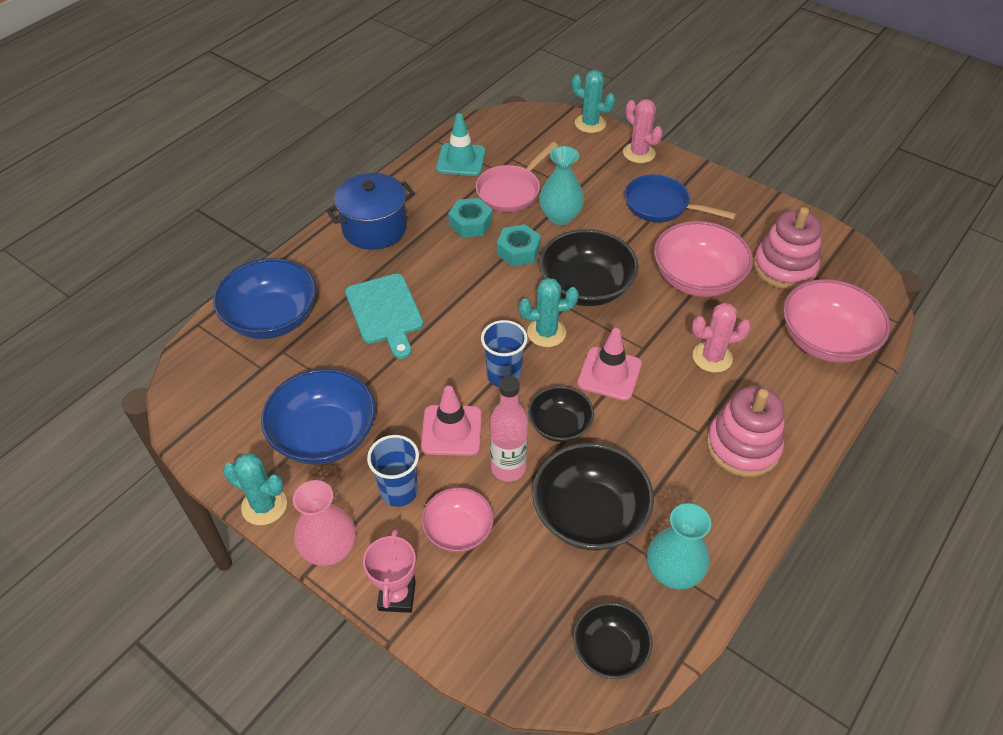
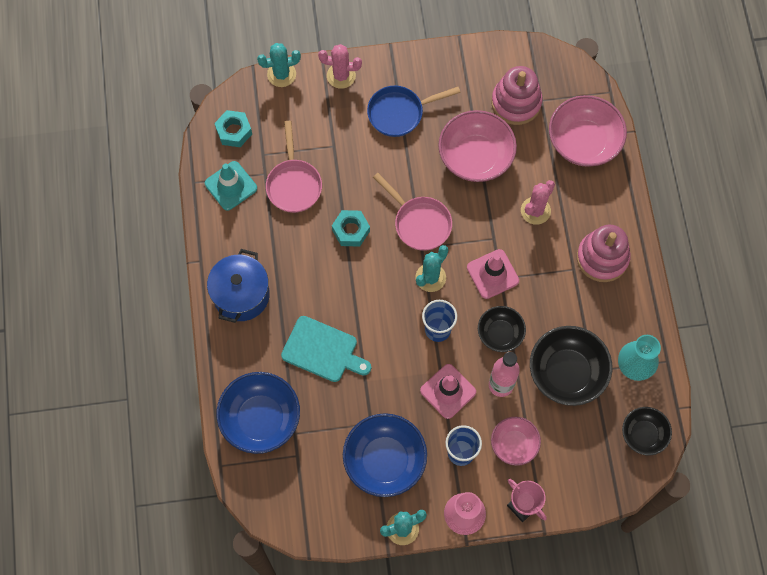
camera: 45 degrees left, 20 degrees up
(470, 223) = (297, 235): turquoise nut -> turquoise nut (234, 131)
(560, 216) = (347, 179): turquoise vase -> none
(586, 287) = (419, 223): black bowl -> pink pan

